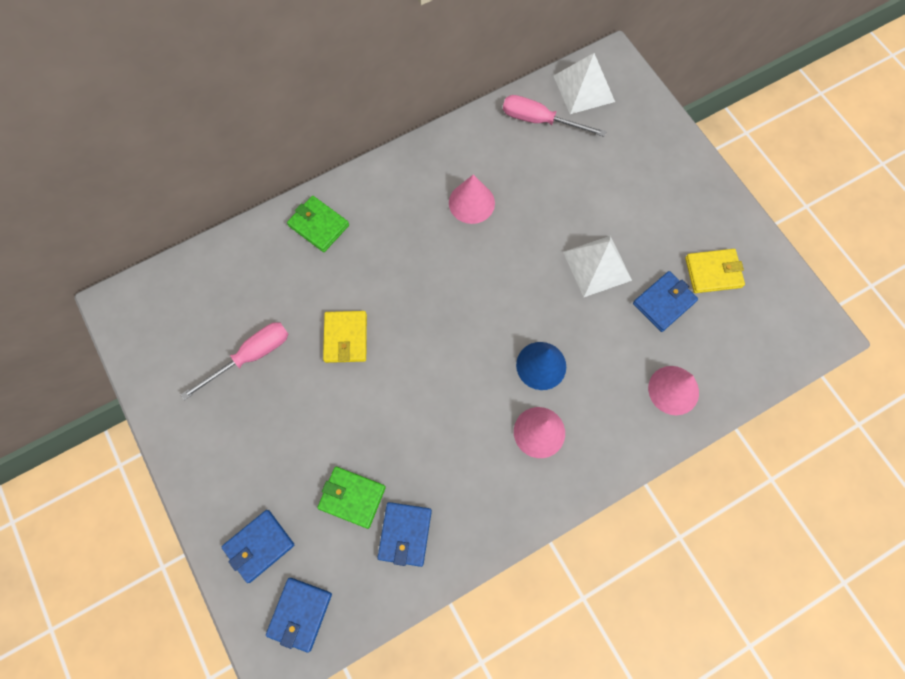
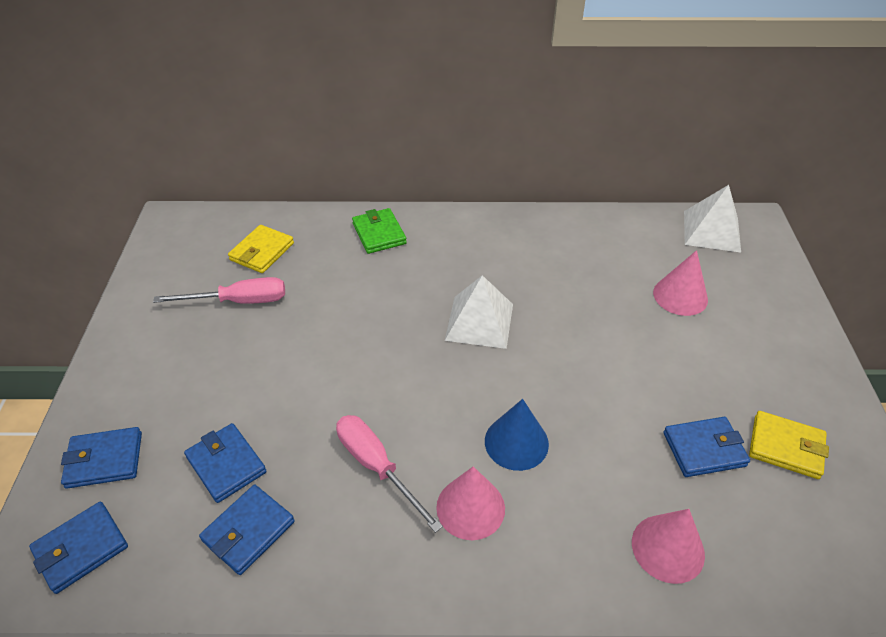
camera: 30 degrees right, 25 degrees down
(345, 338) = (334, 325): yellow wallet -> yellow wallet (262, 252)
(352, 497) = (226, 464): green wallet -> blue wallet
(471, 203) = (536, 273): pink cone -> pink cone (680, 296)
(540, 120) = (649, 238): pink screwdriver -> pink screwdriver (377, 466)
(597, 266) = (640, 379): white pyramid -> white pyramid (479, 322)

